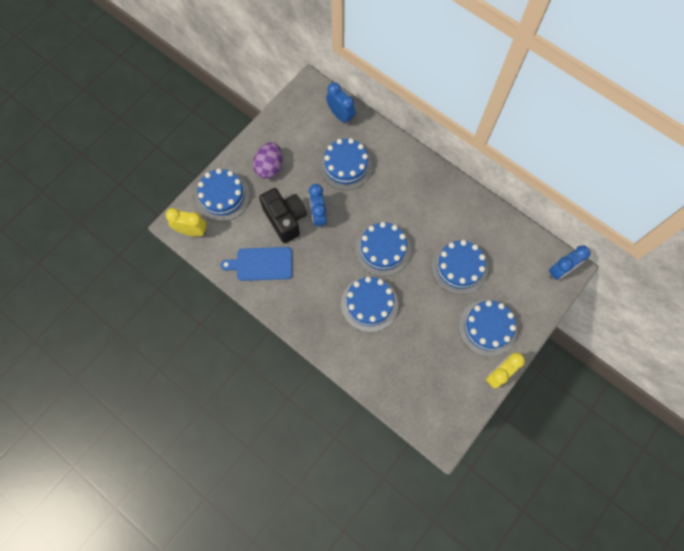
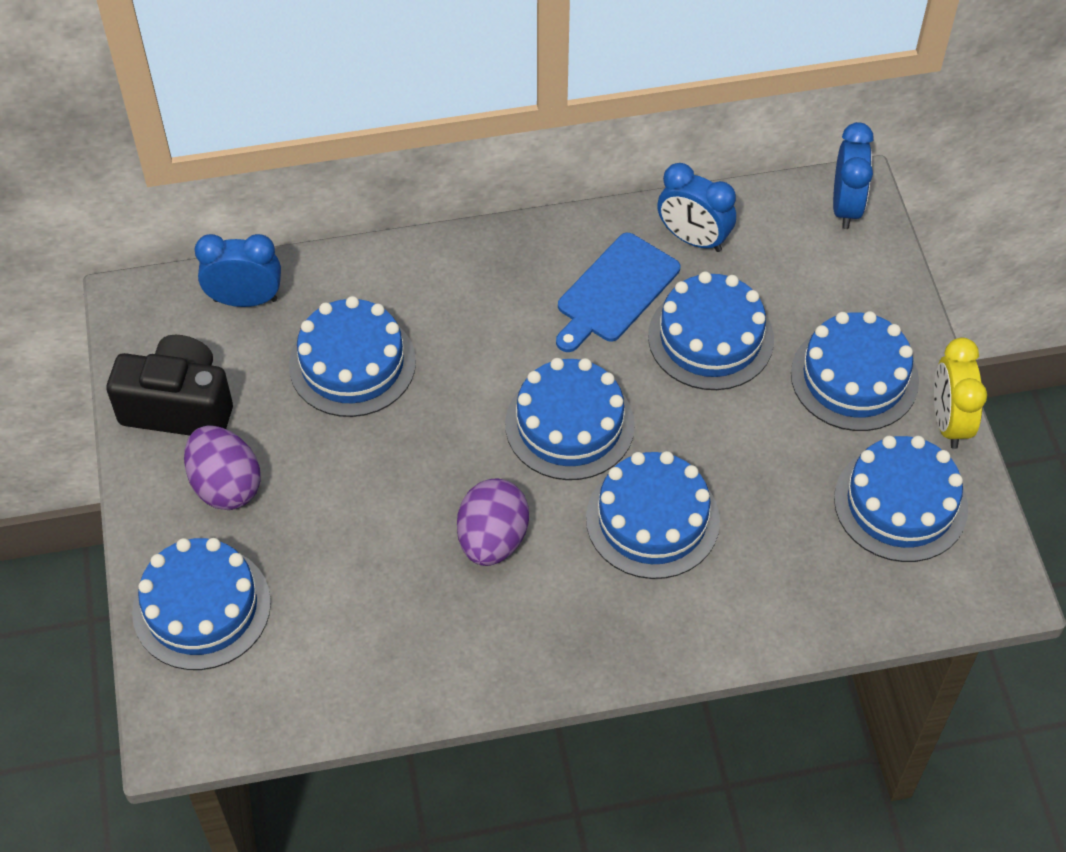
camera: 50 degrees left, 15 degrees down
(192, 231) = (219, 714): yellow clock -> none
(261, 264) = (407, 639): blue cutting board -> blue cutting board (615, 291)
(285, 219) = (357, 534): black camera -> black camera (179, 406)
(318, 215) = (404, 476): blue clock -> blue clock (693, 239)
(318, 260) = (492, 539): none -> purple egg
(448, 381) = (900, 503): none -> blue cake

